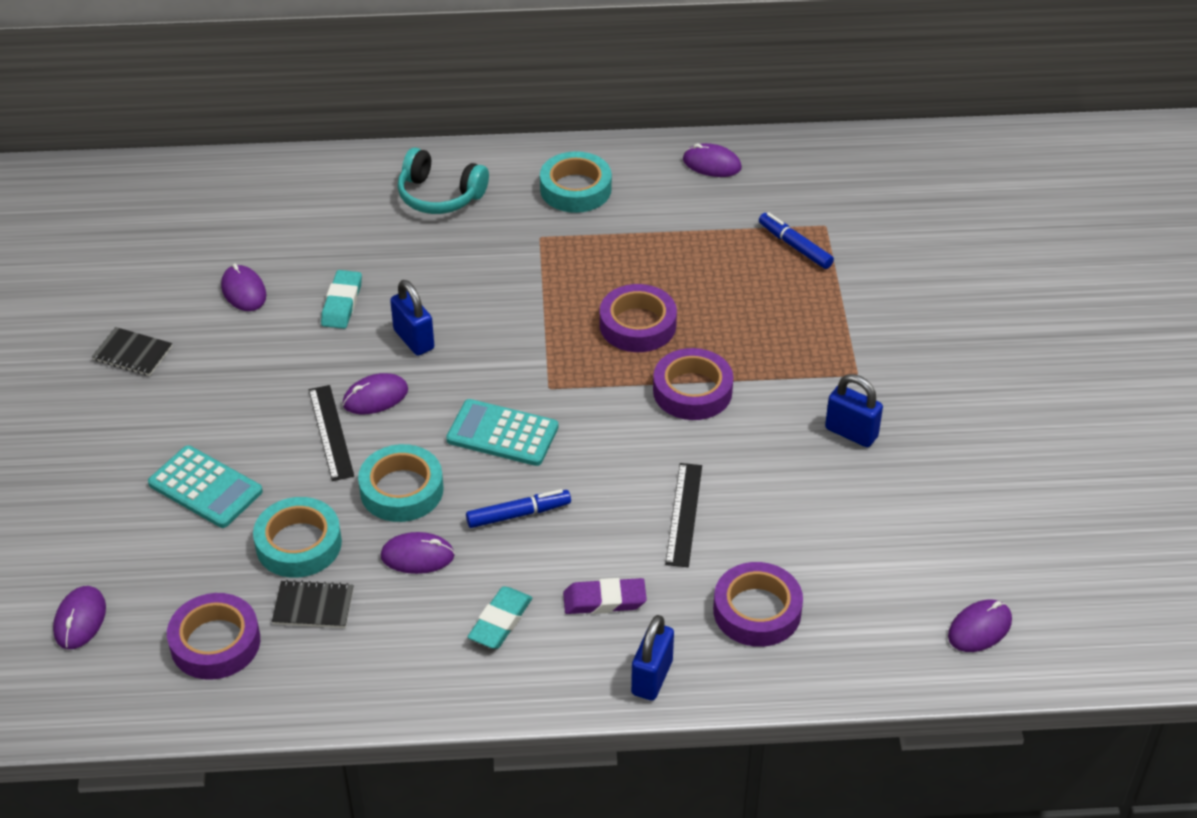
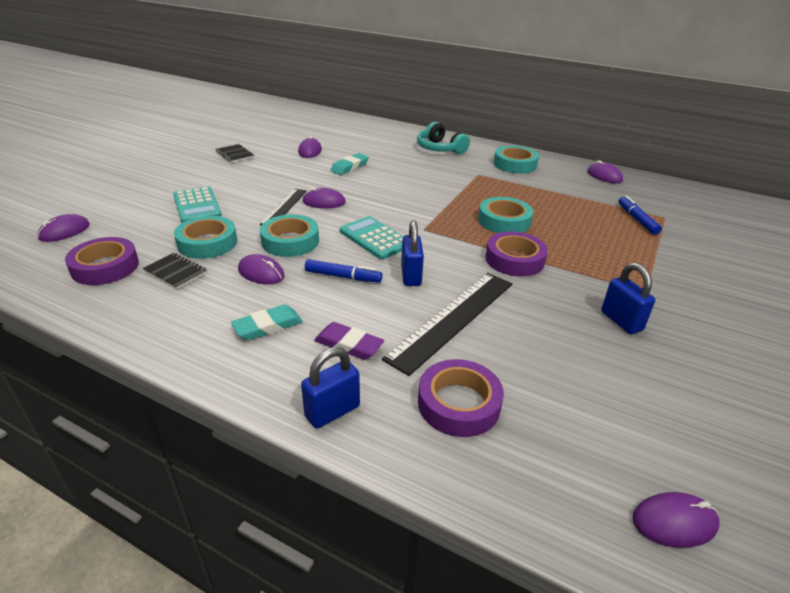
camera: 30 degrees right, 10 degrees down
(414, 339) = (369, 189): blue padlock -> blue padlock (411, 276)
(637, 325) = (504, 221): purple tape -> turquoise tape
(684, 514) = (453, 319): black ruler -> black ruler, size x1.69

